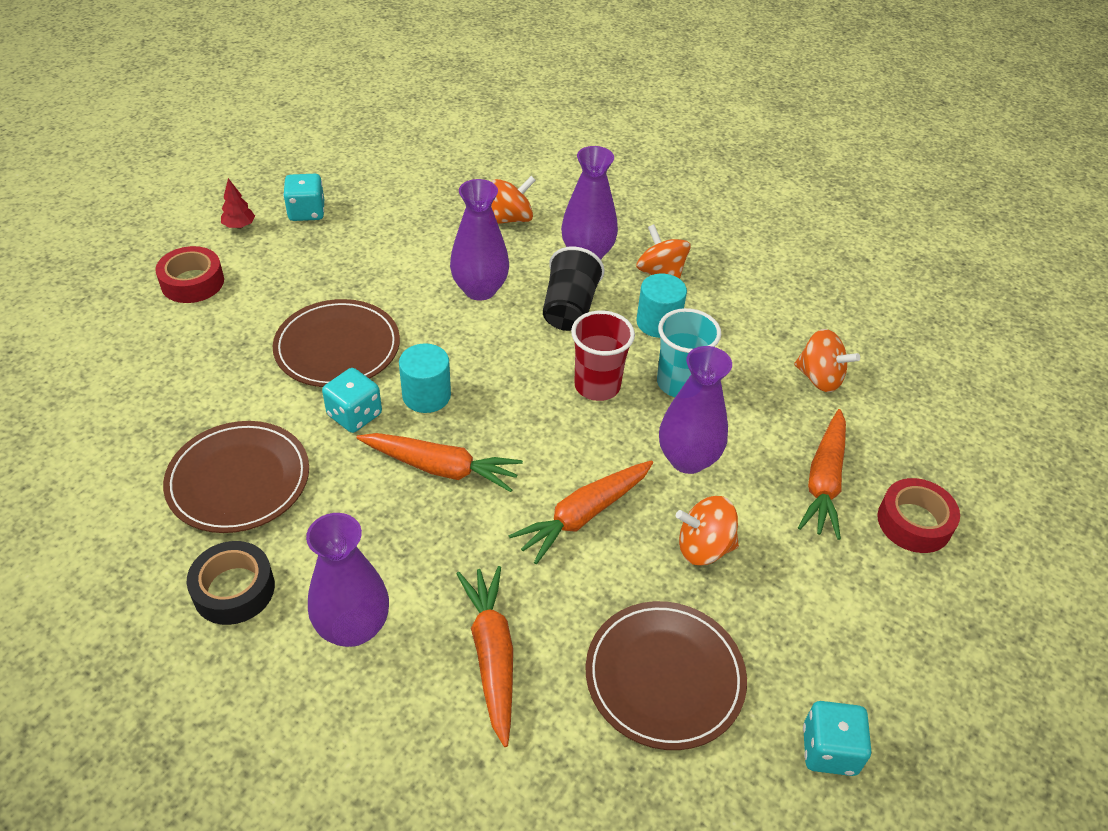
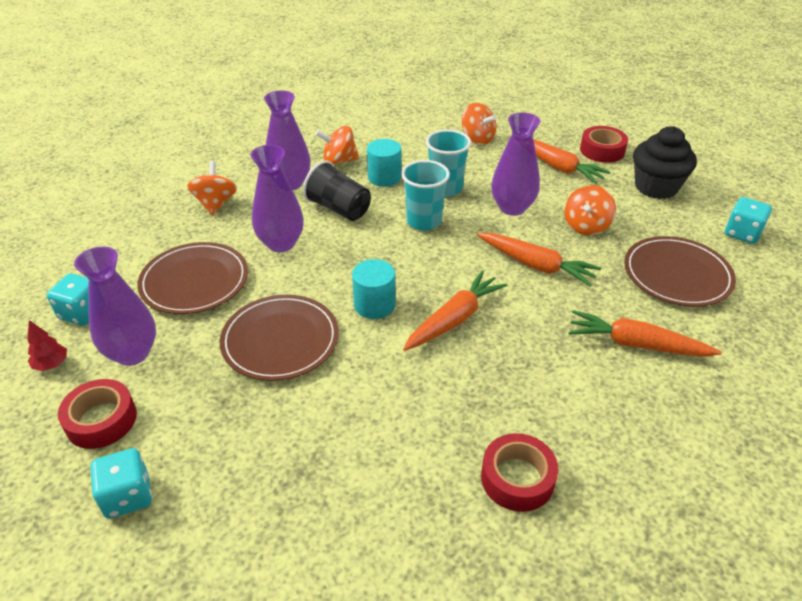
camera: 60 degrees left, 5 degrees down
(234, 589) = (517, 478): black tape -> red tape
(238, 480) = (395, 446): brown plate -> brown plate (194, 281)
(353, 627) = (585, 411): purple vase -> purple vase (132, 353)
(354, 415) = (367, 351): turquoise dice -> turquoise dice (128, 496)
(583, 515) = (536, 265): orange carrot -> orange carrot turned 45 degrees counterclockwise
(597, 386) = (424, 221): red cup -> turquoise cup
(819, 378) = (477, 139): orange spinning top -> orange spinning top turned 75 degrees clockwise
(868, 611) = (656, 187): none -> black cupcake

